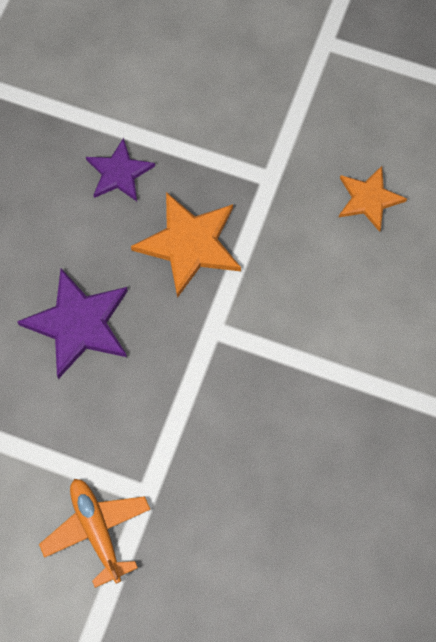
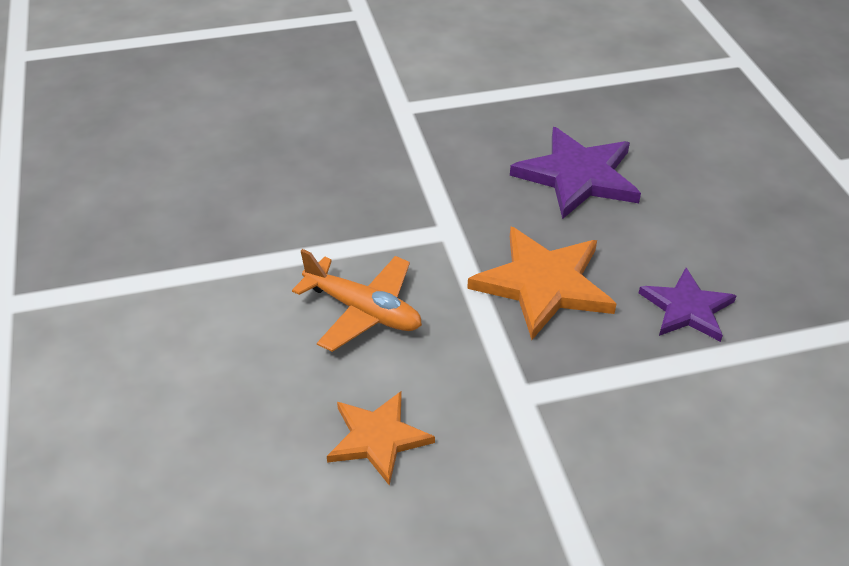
camera: 145 degrees right, 25 degrees down
(97, 530) = (421, 76): orange plane -> orange plane (363, 311)

